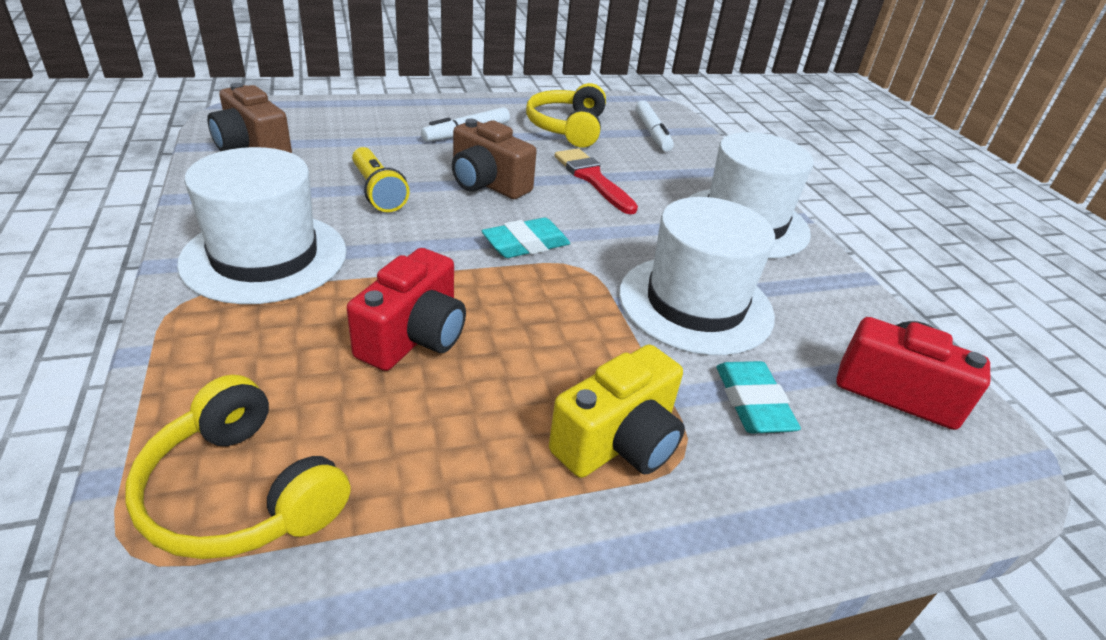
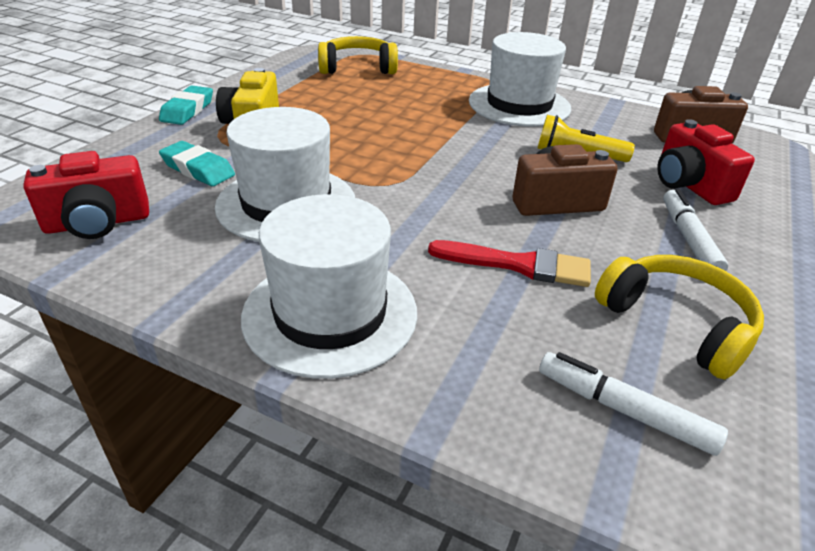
camera: 135 degrees right, 0 degrees up
(414, 337) = (396, 114): red camera -> red camera (689, 185)
(525, 244) = (442, 177): turquoise eraser -> turquoise eraser (188, 110)

